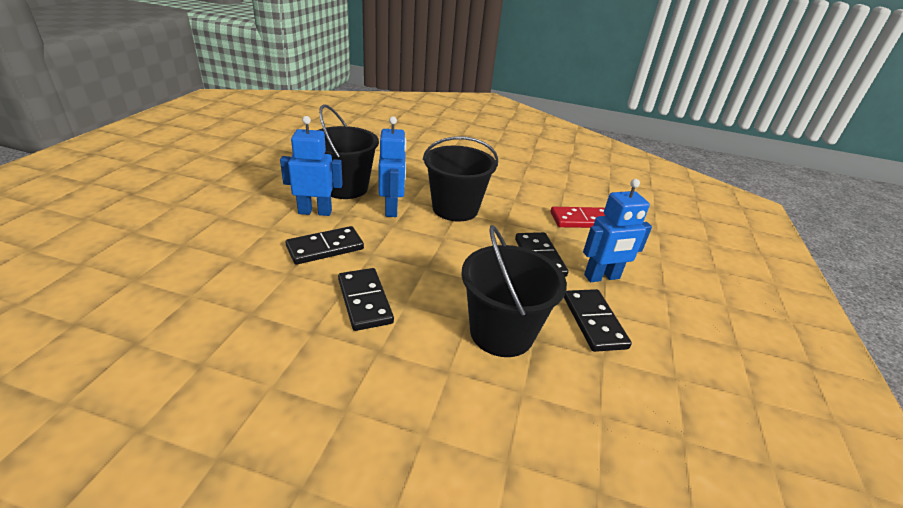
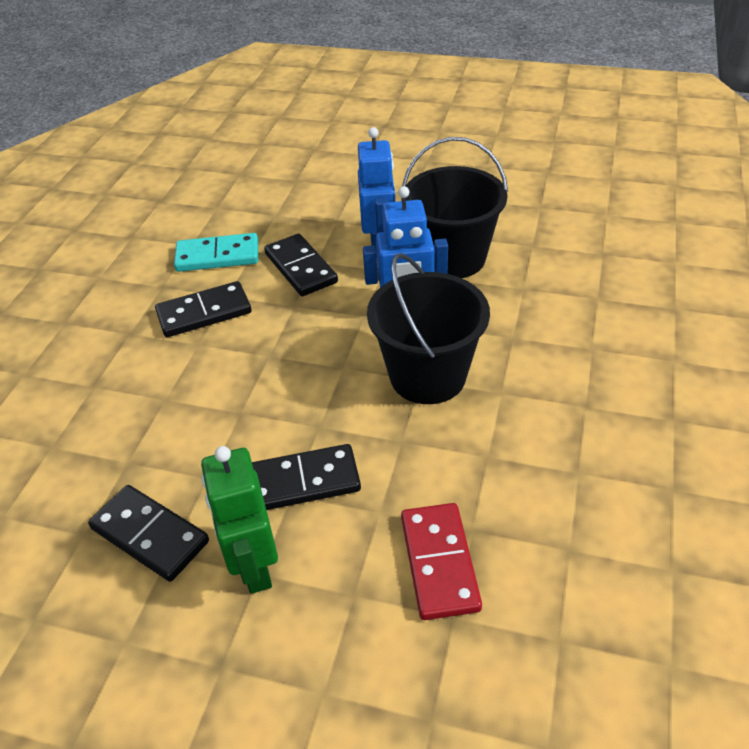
camera: 95 degrees right, 10 degrees up
(281, 293) = (217, 256): none -> turquoise domino
(501, 332) = (141, 430): black bucket -> none
(594, 322) = (150, 535): black domino -> black domino turned 45 degrees clockwise
(602, 277) = (254, 566): blue robot -> green robot

